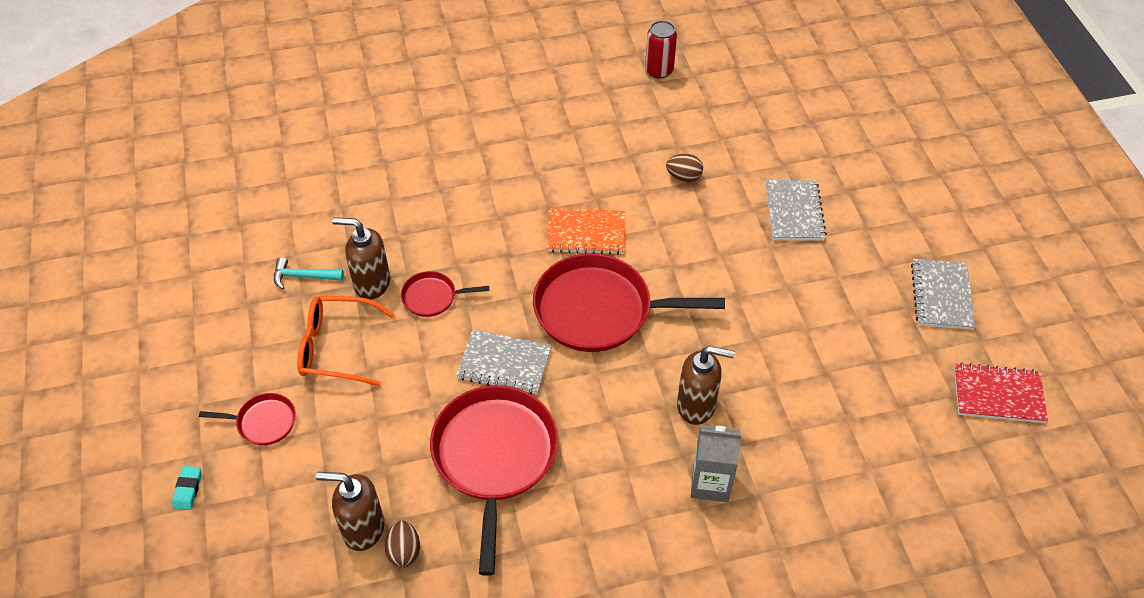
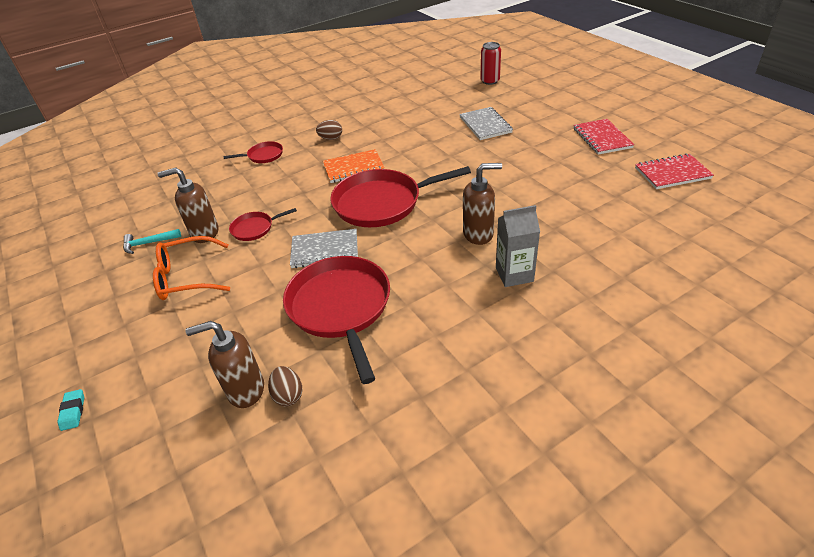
camera: 15 degrees left, 10 degrees down
(263, 422) = (135, 342): red pan -> red pan (263, 156)
(659, 70) = (365, 87): red can -> red can (490, 81)
(683, 177) = (405, 127): brown egg -> brown egg (331, 138)
(941, 296) = (602, 138): grey notebook -> red notebook

